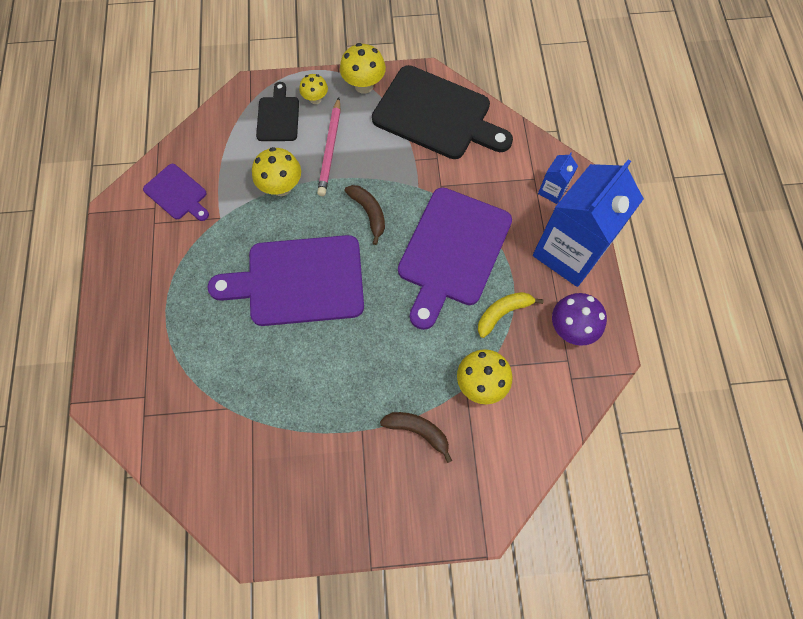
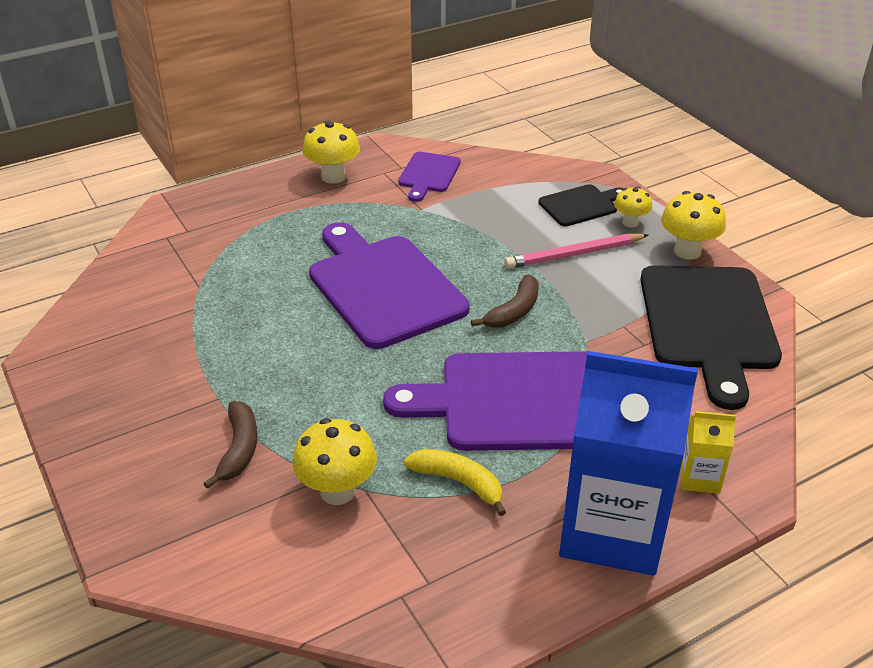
camera: 65 degrees right, 30 degrees down
(281, 187) = (493, 236): yellow mushroom -> yellow mushroom (333, 177)
(552, 191) = (699, 478): blue carton -> yellow carton
(571, 329) = (483, 570): purple mushroom -> none

